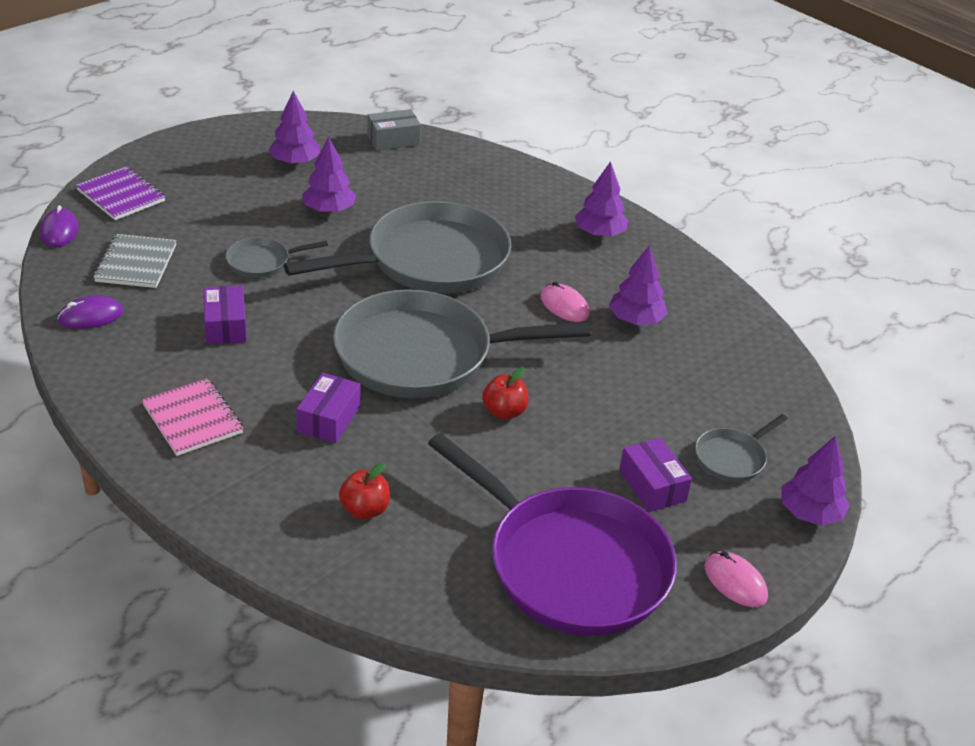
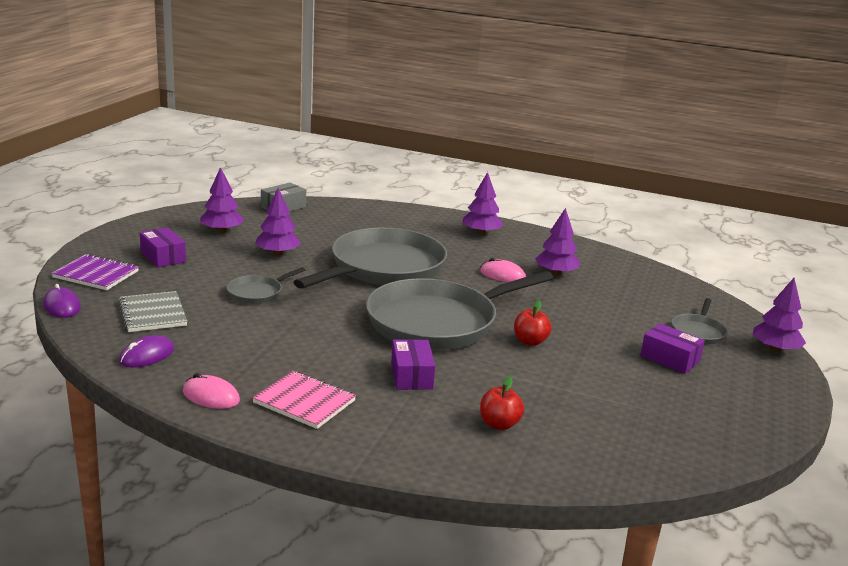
camera: 25 degrees left, 15 degrees down
(225, 326) = (269, 337): purple box -> purple box (163, 257)
(570, 564) = (672, 417): purple pan -> none
(735, 582) = (779, 397): pink mouse -> pink mouse (211, 396)

